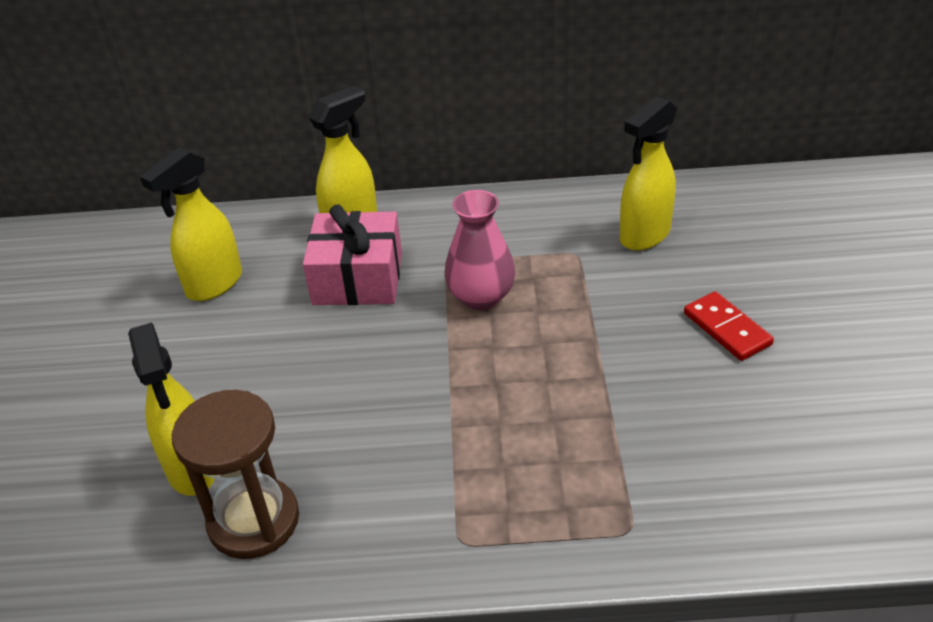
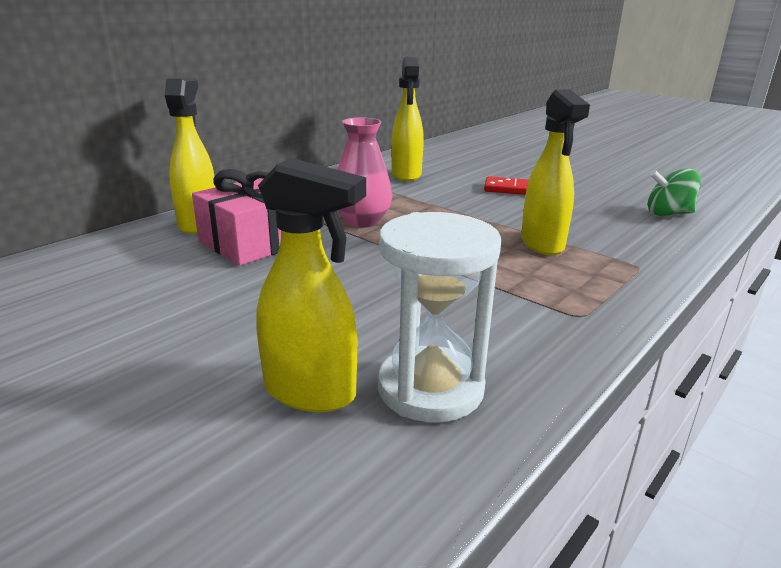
camera: 50 degrees left, 15 degrees down
(214, 285) = (114, 288): yellow spray bottle -> yellow spray bottle (542, 244)
(253, 521) = (430, 388): brown hourglass -> white hourglass
(845, 485) = (668, 214): none -> green spinning top

